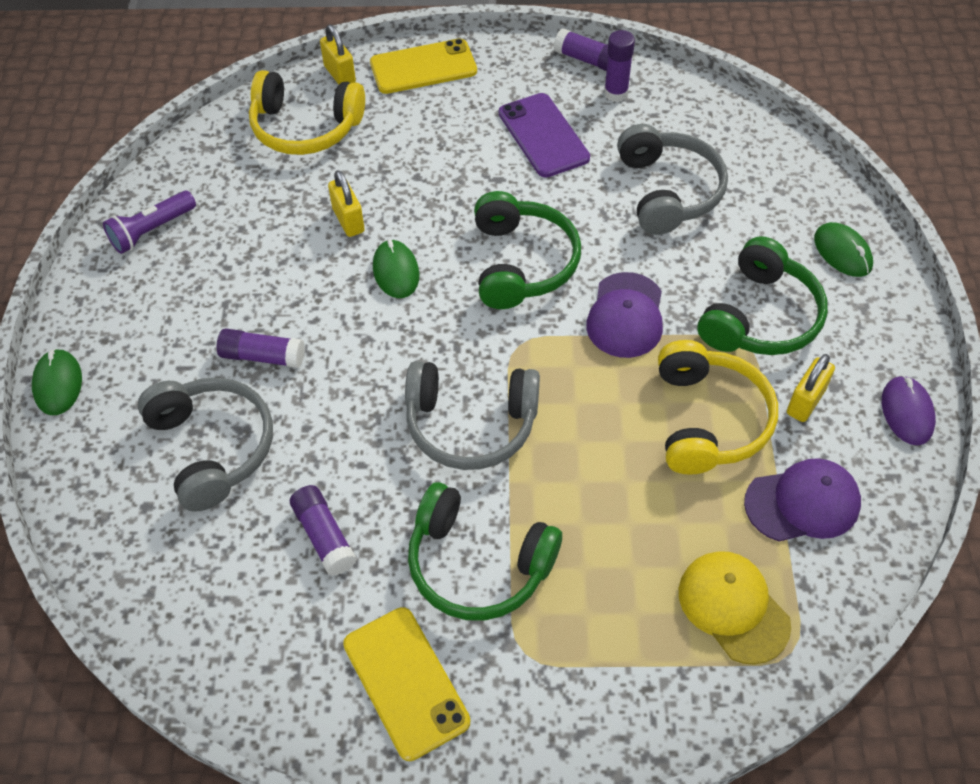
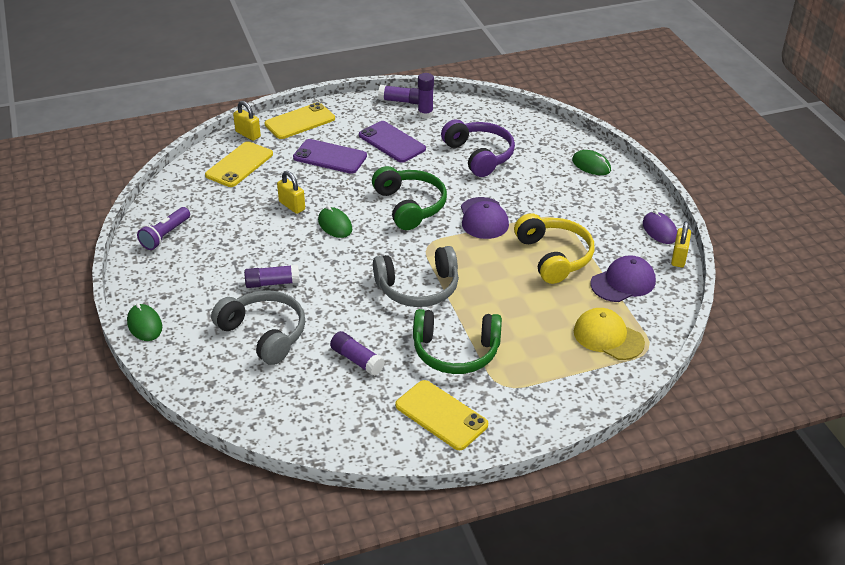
camera: 20 degrees left, 15 degrees down
(305, 127) = (239, 165): yellow headphones -> yellow phone
(440, 143) = (330, 157): none -> purple phone
(668, 191) = (479, 155): grey headphones -> purple headphones
(760, 317) = (560, 204): green headphones -> none
(805, 401) = (603, 237): yellow padlock -> yellow padlock (678, 258)

